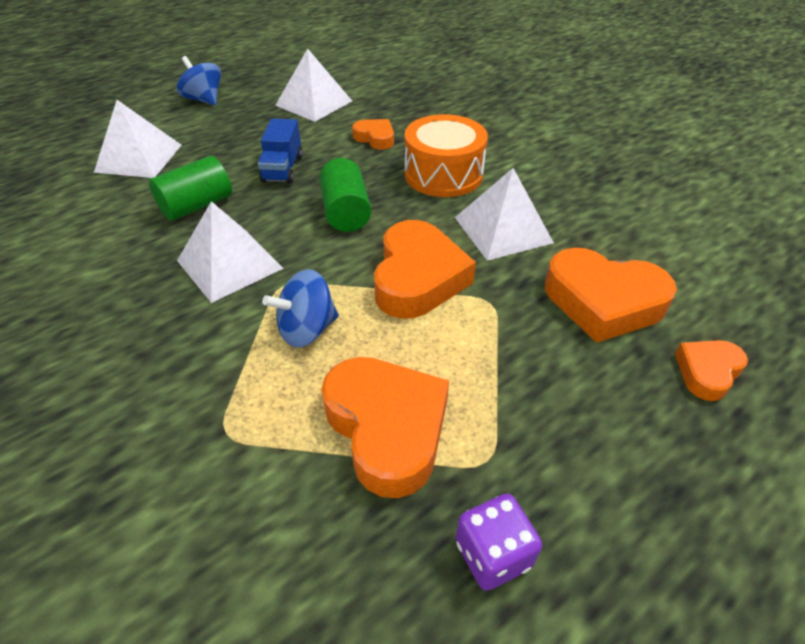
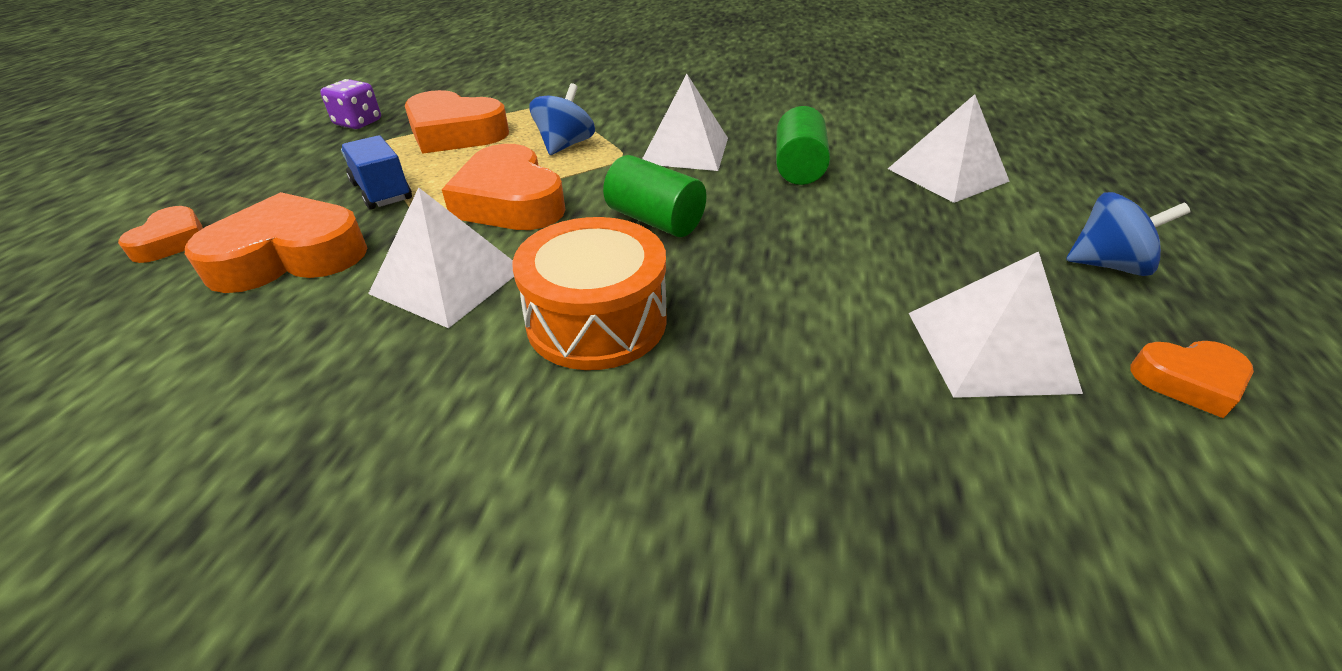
camera: 140 degrees right, 5 degrees down
(283, 169) = (800, 229): blue truck -> blue truck (382, 192)
(375, 138) = (776, 332): orange heart -> orange heart (1188, 381)

